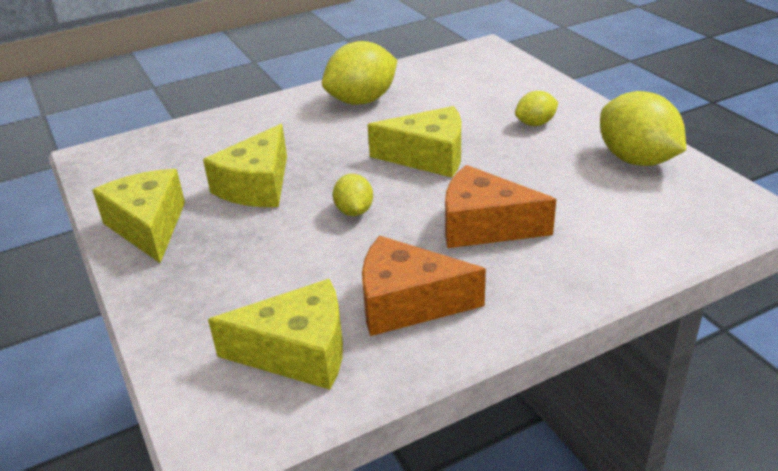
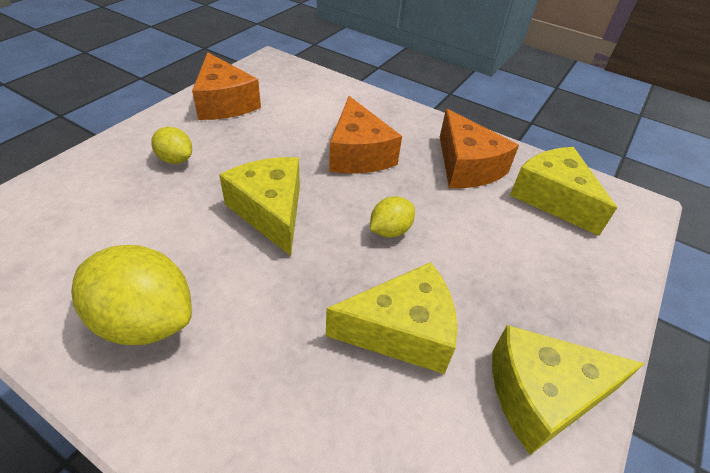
camera: 125 degrees left, 10 degrees up
(149, 226) = (542, 396): yellow cheese -> yellow cheese turned 45 degrees clockwise
(636, 160) = (224, 103): yellow lemon -> orange cheese

